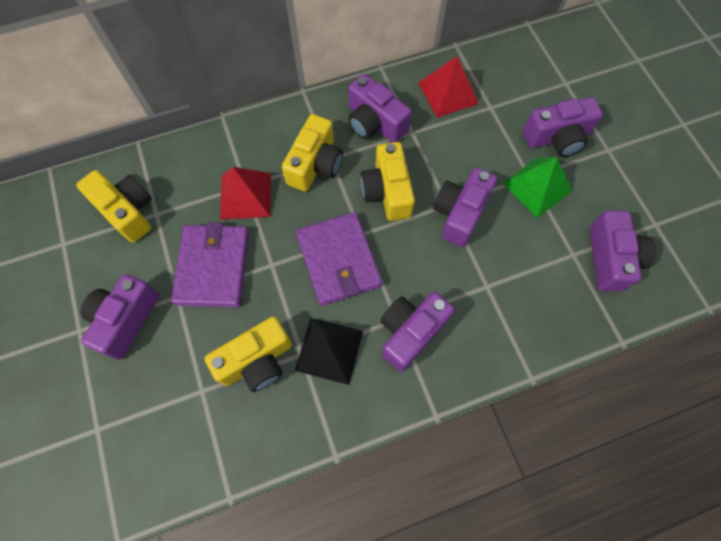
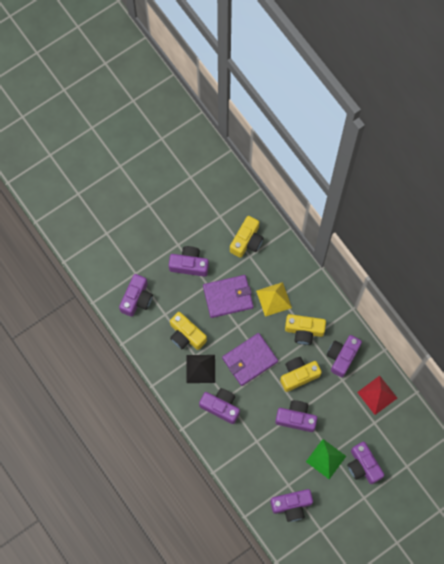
camera: 75 degrees right, 5 degrees up
(149, 440) = (137, 299): none -> purple camera
(245, 195) = (274, 299): red pyramid -> yellow pyramid

